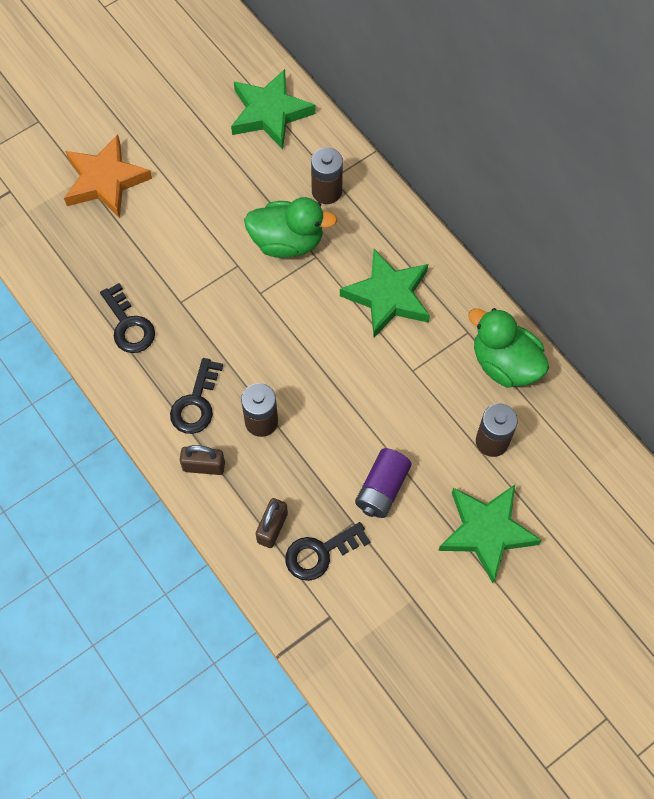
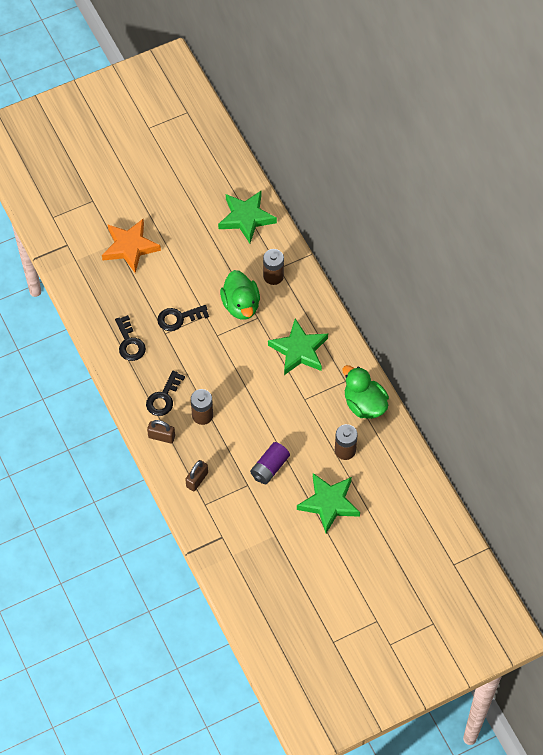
camera: 10 degrees right, 5 degrees down
(287, 242) = (241, 305): green duck -> green duck turned 60 degrees clockwise
(320, 553) = (223, 499): black key -> black key (178, 318)

